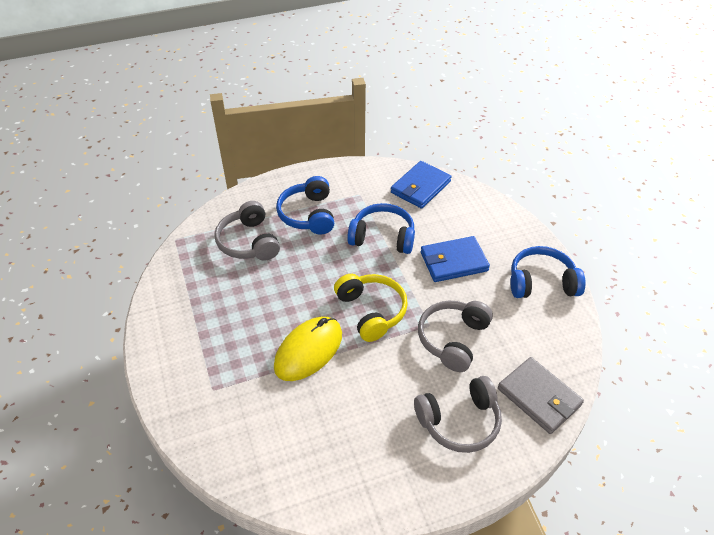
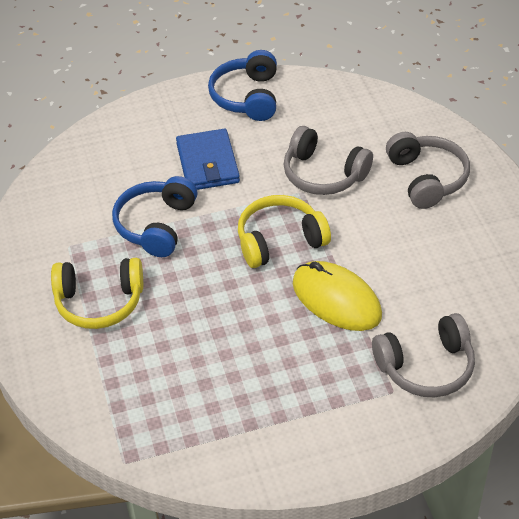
camera: 85 degrees left, 0 degrees up
(249, 242) = (144, 369): grey headphones -> grey headphones (426, 367)
(308, 214) = (99, 302): blue headphones -> yellow headphones
(420, 187) = (68, 183): blue wallet -> none
(539, 397) = (396, 119): grey wallet -> none

